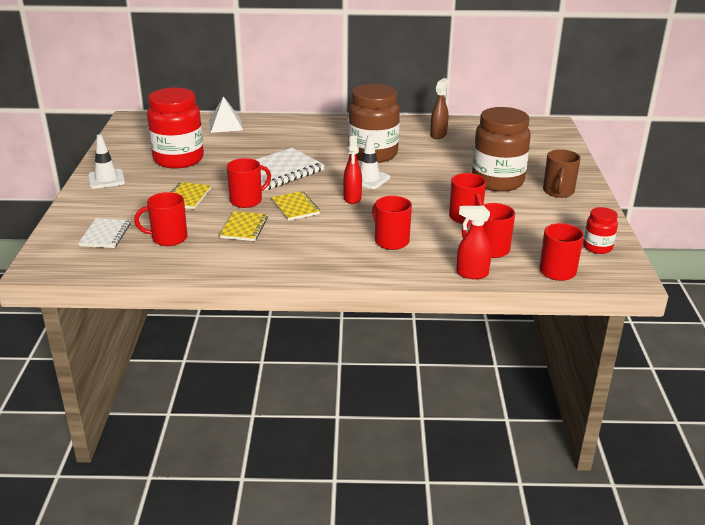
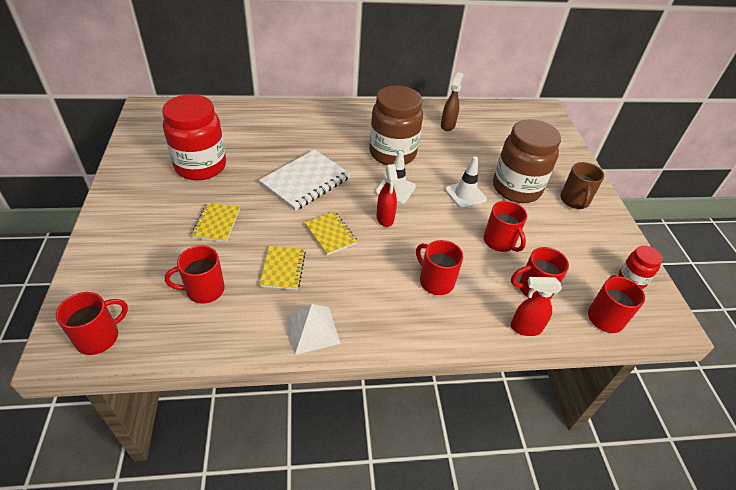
camera: 10 degrees left, 15 degrees up
(105, 235) = (133, 288): white notebook -> none
(106, 179) = (127, 199): white traffic cone -> white traffic cone (465, 194)
(225, 125) = (242, 115): white pyramid -> white pyramid (312, 330)
(247, 200) = (280, 226): red mug -> red mug (99, 337)

